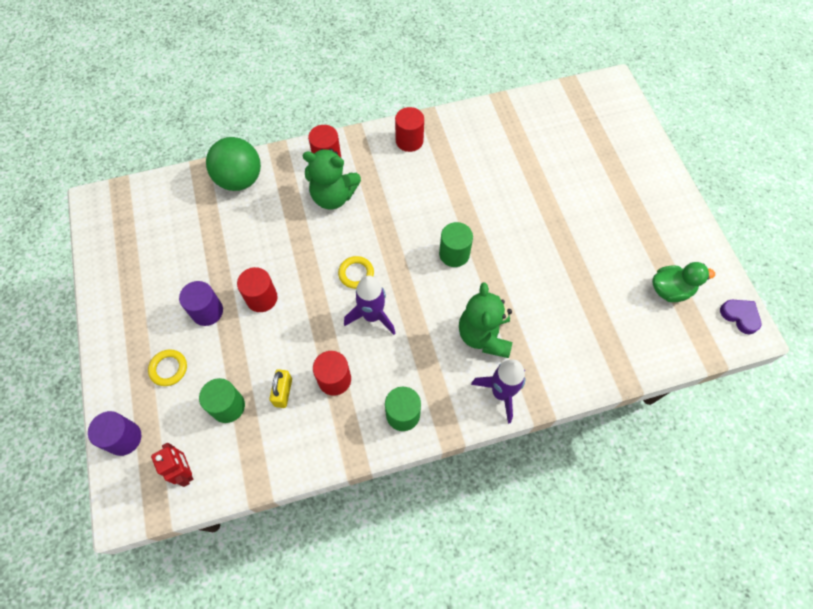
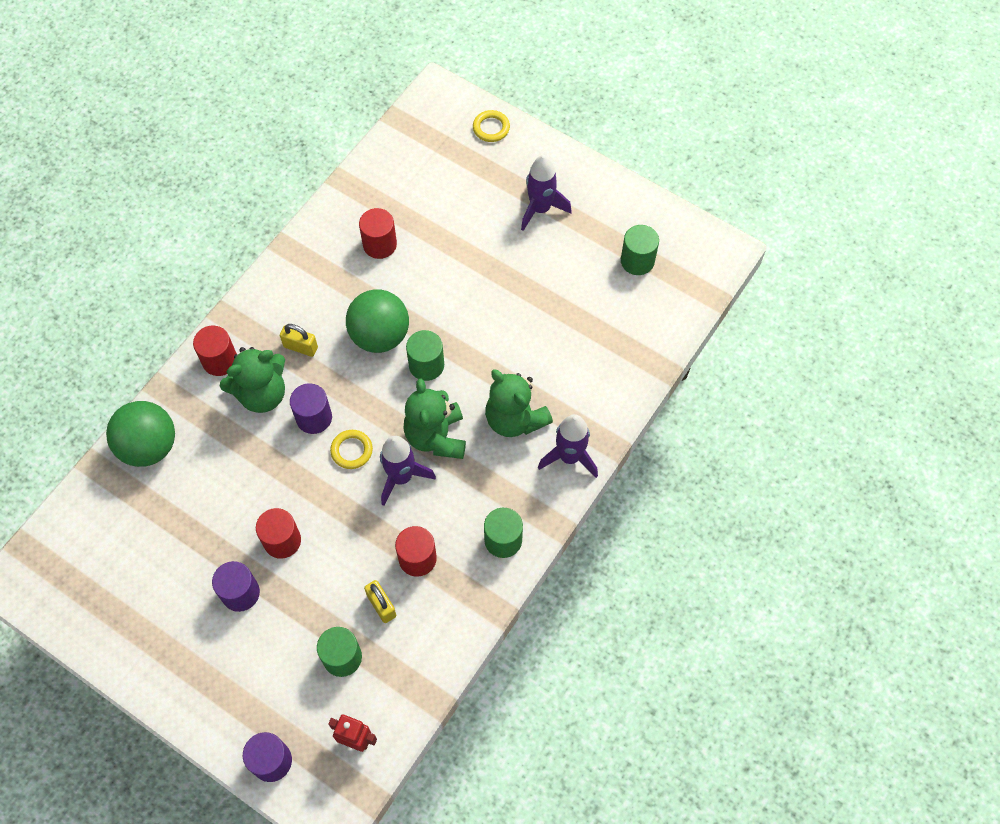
camera: 40 degrees left, 0 degrees up
(168, 368) = (253, 671): yellow ring -> yellow ring (491, 128)
(351, 234) = (314, 417): none -> purple cylinder
(383, 184) = (300, 347): none -> yellow padlock
(409, 141) = (287, 285): red cylinder -> red cylinder (380, 244)
(419, 306) = (436, 436): none -> green teddy bear
(440, 213) = (380, 335): none -> green ball
(624, 205) = (540, 209): none -> purple rocket
(670, 290) = (637, 261): green duck -> green cylinder
(740, 316) = (709, 243): purple heart -> none

